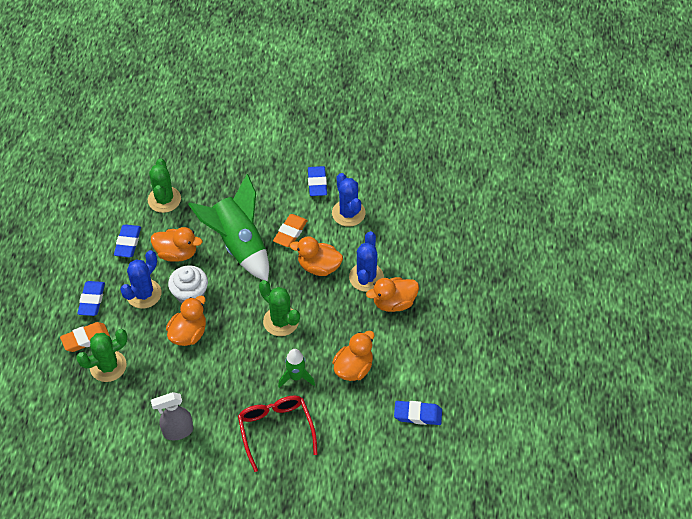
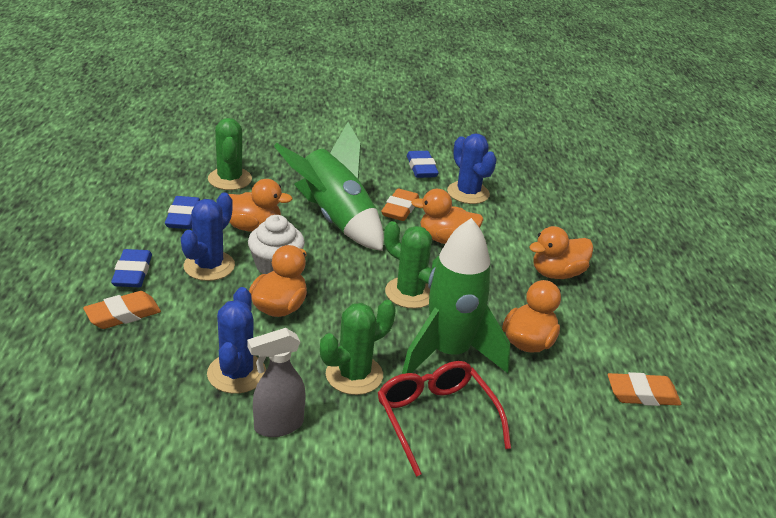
camera: 10 degrees left, 20 degrees down
(108, 366) = (158, 345): green cactus -> green cactus (354, 375)
(296, 377) = (449, 353): green rocket -> green rocket, size x1.96
(366, 277) = (511, 249): blue cactus -> blue cactus (236, 373)
(418, 415) = (642, 394): blue eraser -> orange eraser

